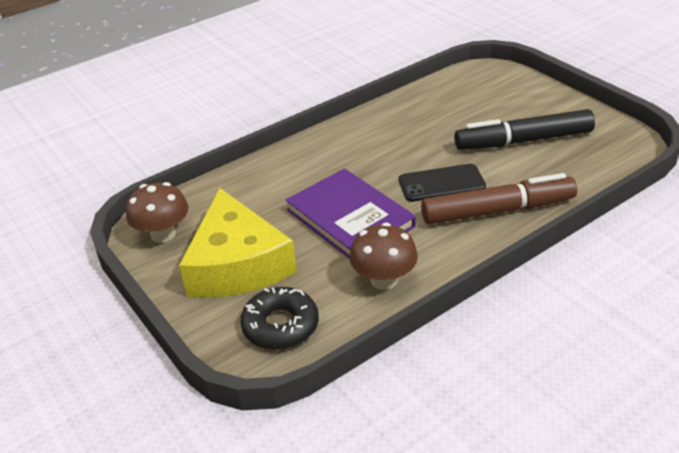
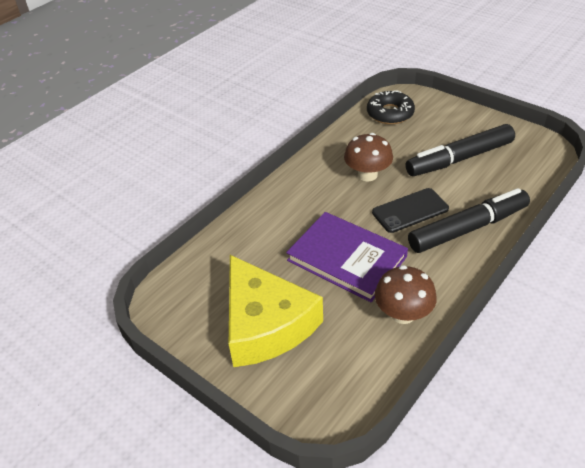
camera: 15 degrees left, 5 degrees up
(163, 234) = (182, 306): brown mushroom -> brown mushroom (367, 175)
(280, 325) = (333, 378): black donut -> black donut (390, 113)
(497, 210) = (468, 228): brown marker -> black marker

